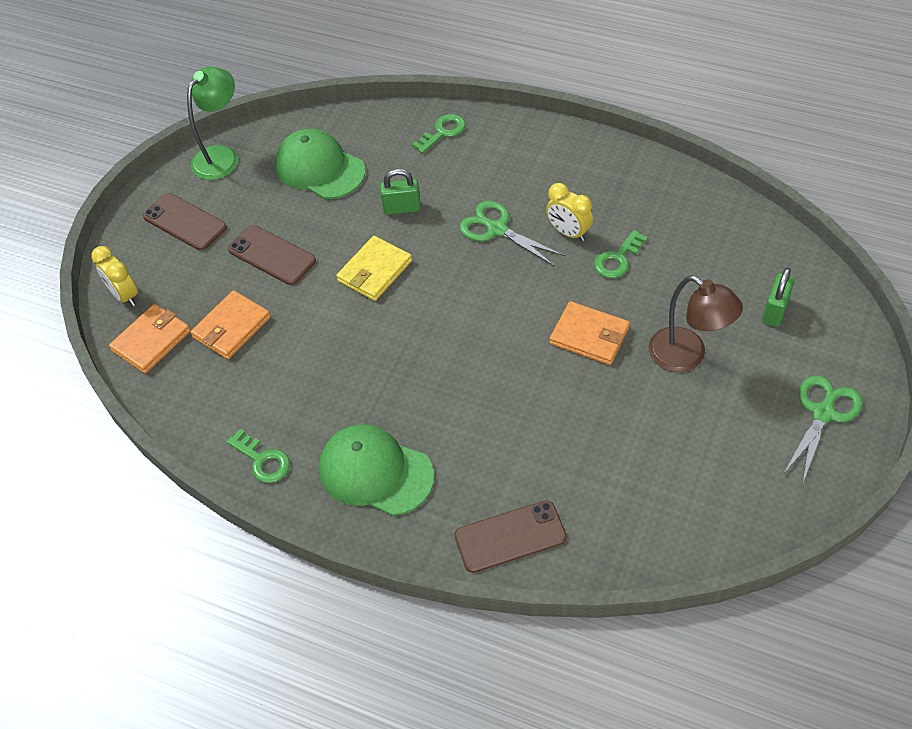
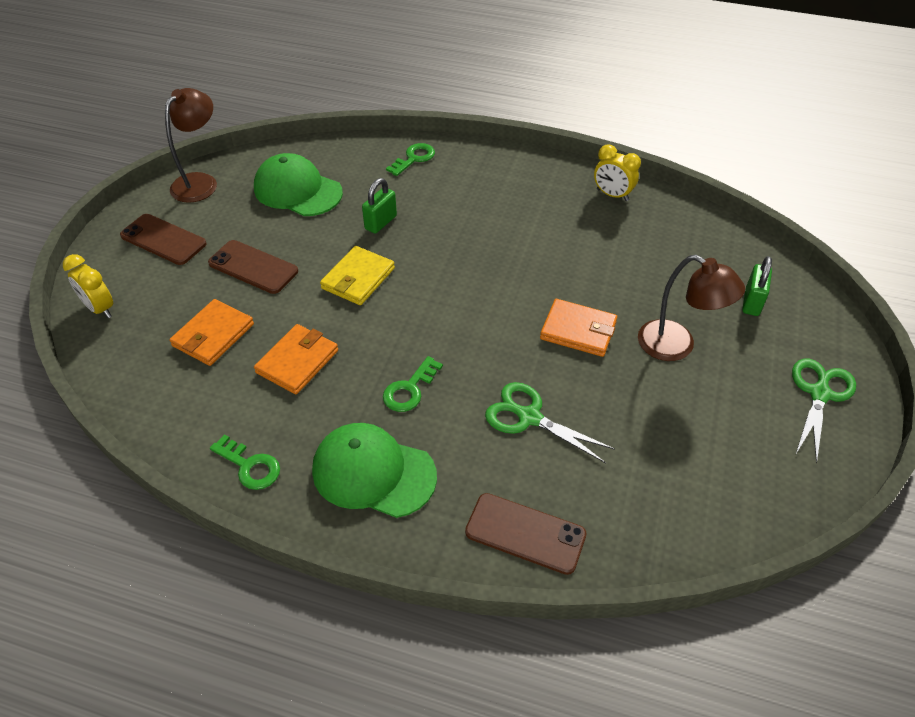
camera: 10 degrees left, 5 degrees down
(151, 340) = (127, 351): orange wallet -> orange wallet (297, 361)
(221, 156) = (200, 182): green lamp -> brown lamp
(402, 208) = (380, 222): green padlock -> green padlock turned 45 degrees counterclockwise
(497, 229) = (475, 238): green scissors -> green scissors (529, 417)
(510, 537) = (525, 533): brown phone -> brown phone turned 45 degrees clockwise
(568, 232) = (544, 240): yellow clock -> yellow clock (612, 195)
(617, 259) = (594, 261): green key -> green key (409, 389)

